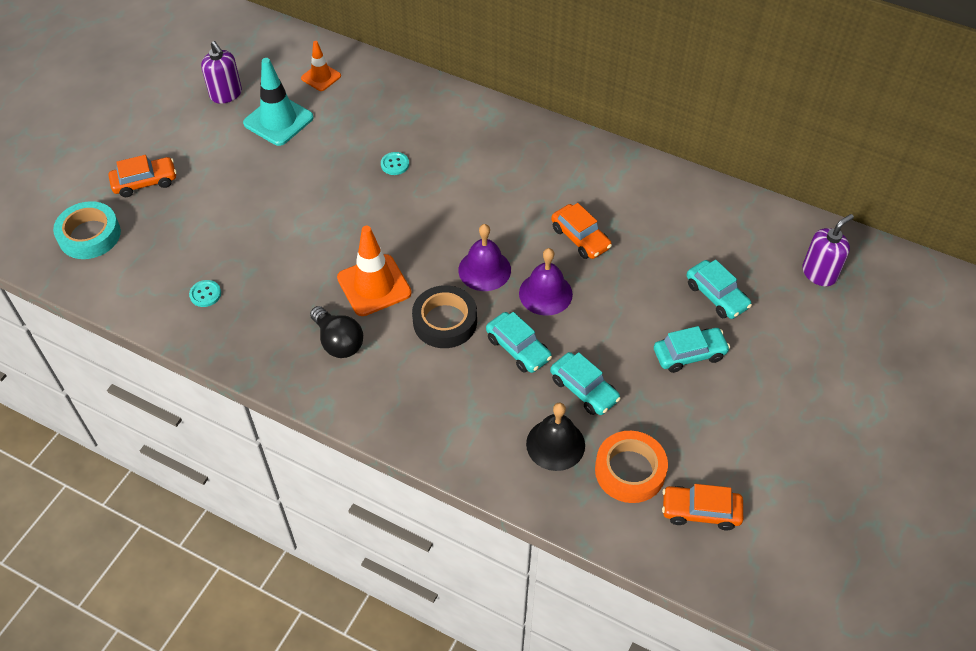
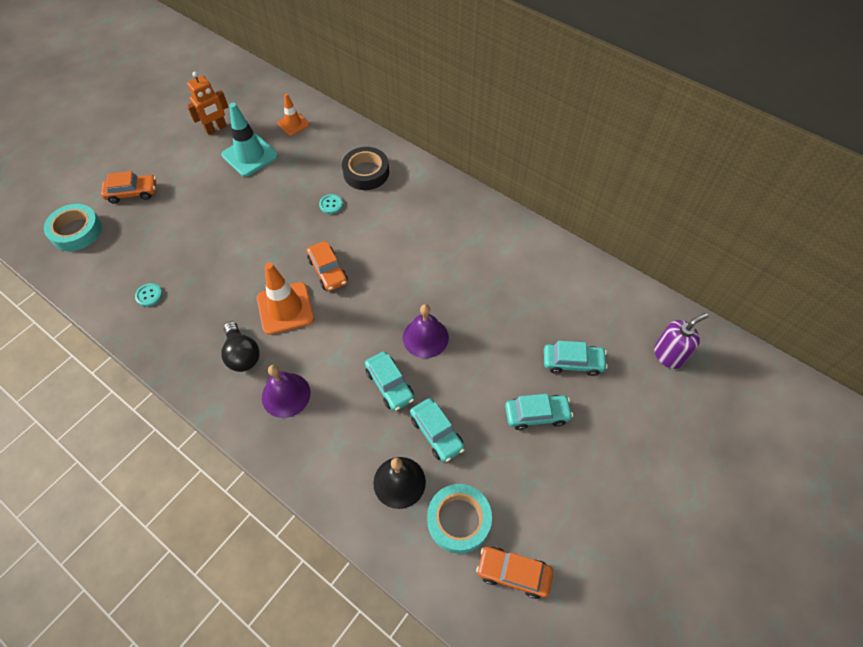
camera: 10 degrees right, 5 degrees up
(226, 94) = (216, 129): purple soap dispenser -> orange robot
(445, 321) = (334, 350): black tape -> black tape (366, 172)
(484, 270) = (379, 308): purple bell -> purple bell (286, 395)
(580, 238) = (467, 291): orange car -> orange car (328, 271)
(630, 471) = (458, 520): orange tape -> turquoise tape
(716, 295) = (572, 362): turquoise car -> turquoise car turned 60 degrees counterclockwise

